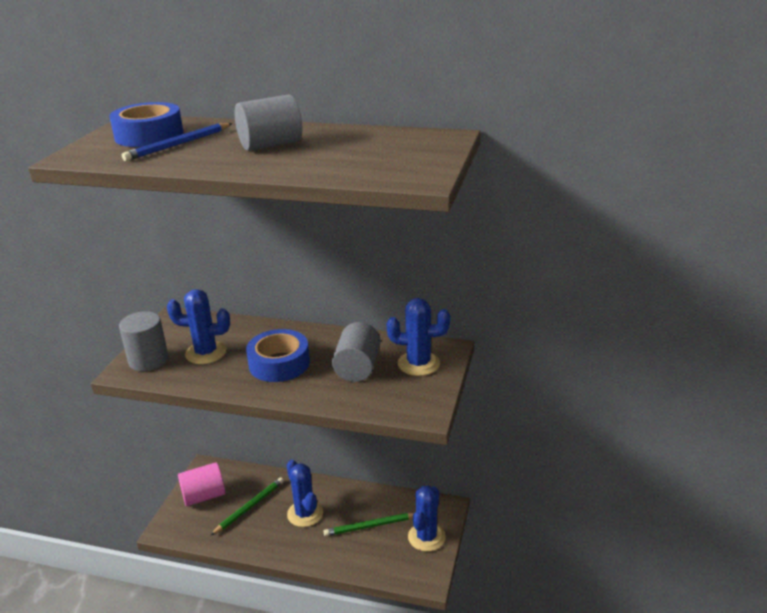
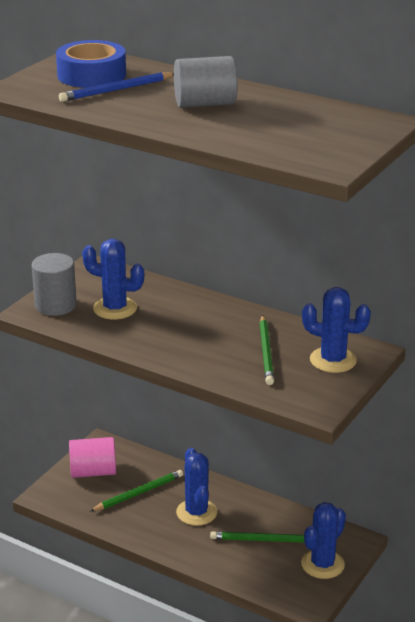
camera: 15 degrees right, 0 degrees up
(279, 363) = (186, 333): blue tape -> none
(357, 368) = (266, 352): grey cylinder -> green pencil

